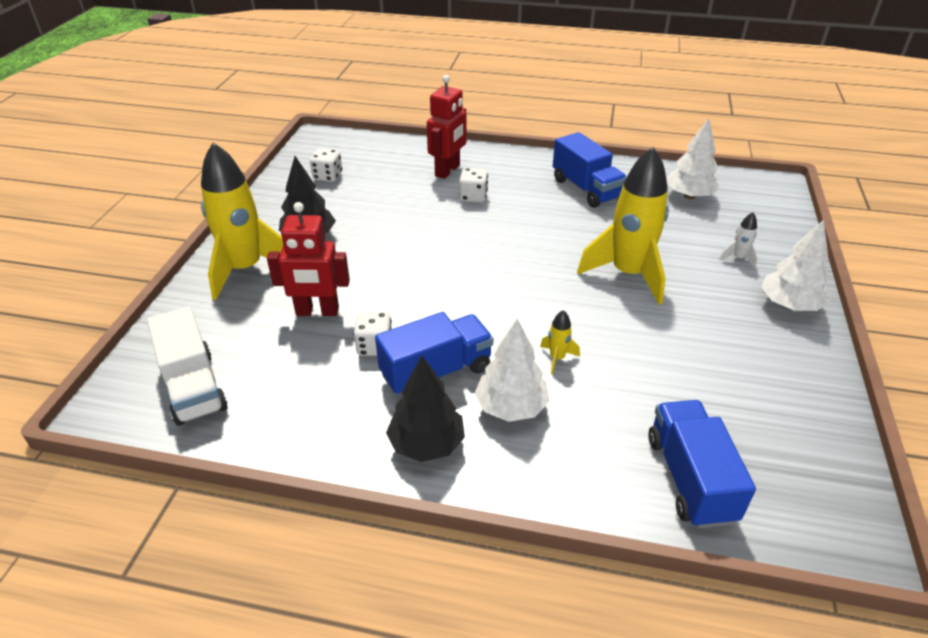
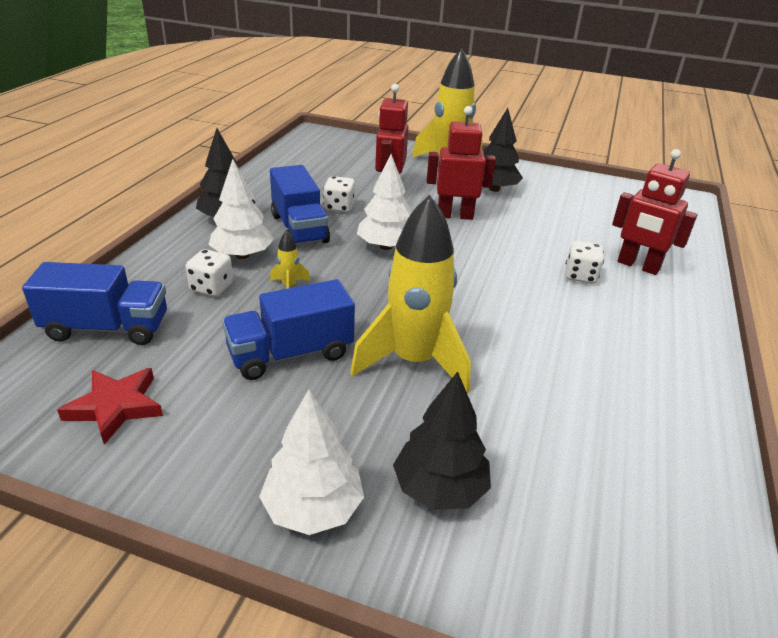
camera: 95 degrees right, 5 degrees down
(194, 387) = (323, 152): white truck -> none
(327, 176) = (602, 200): white dice -> white dice (211, 287)
(378, 261) = (455, 215): none -> red robot
(586, 189) = (622, 369): blue truck -> blue truck (291, 354)
(689, 196) = (630, 486): white tree -> white tree (386, 246)
(738, 258) = (439, 488): white rocket -> black tree
(779, 429) = (116, 407): none -> red star

